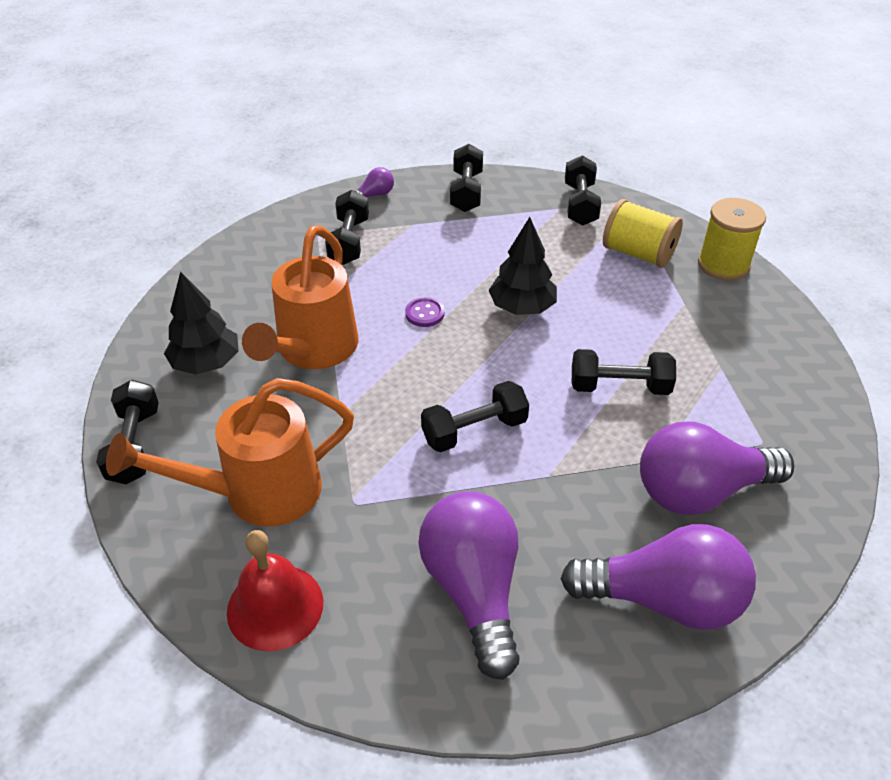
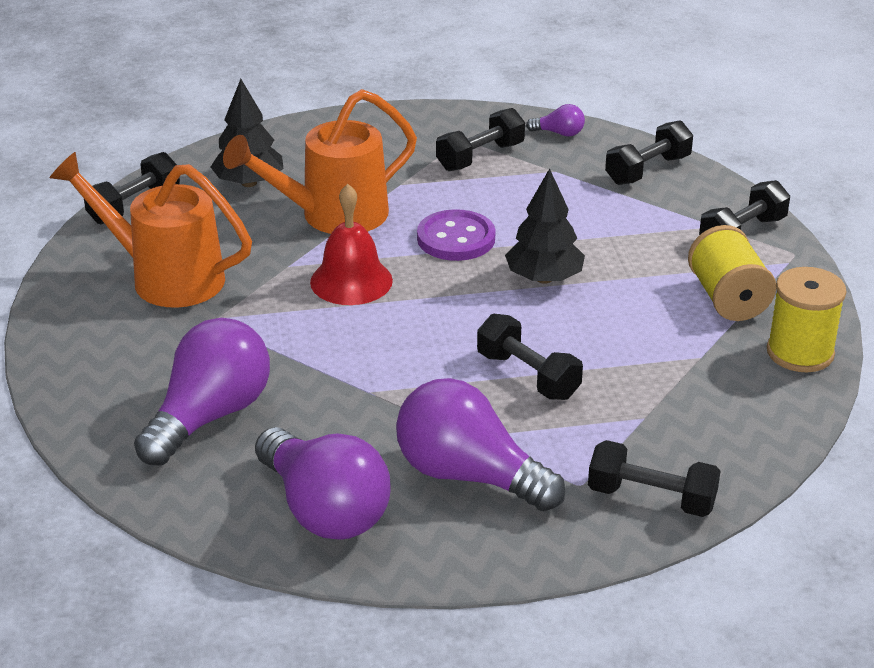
camera: 45 degrees right, 10 degrees down
(275, 606) = (83, 342): red bell -> red bell (351, 281)
(424, 313) = (456, 238): purple button -> purple button, size x1.79
(474, 430) = (364, 332): black dumbbell -> black dumbbell (651, 498)

